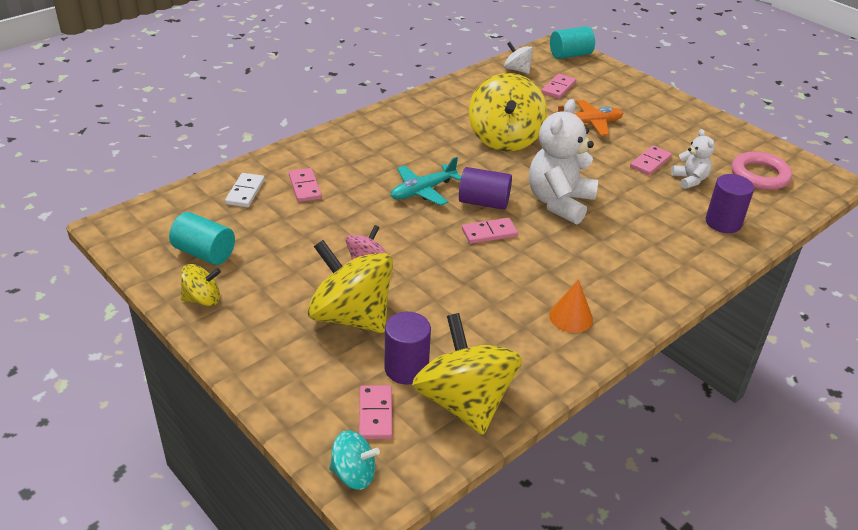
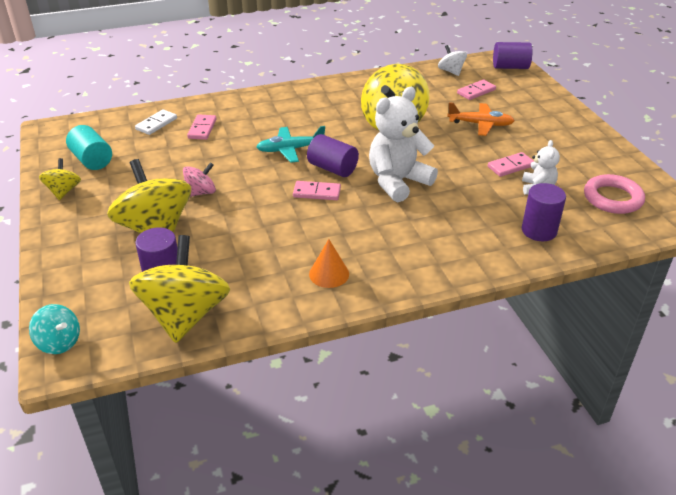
camera: 25 degrees right, 0 degrees up
(202, 299) = (63, 191): yellow spinning top -> yellow spinning top turned 105 degrees counterclockwise
(375, 414) = (112, 304): pink domino -> none
(570, 55) = (510, 67): turquoise cylinder -> purple cylinder

